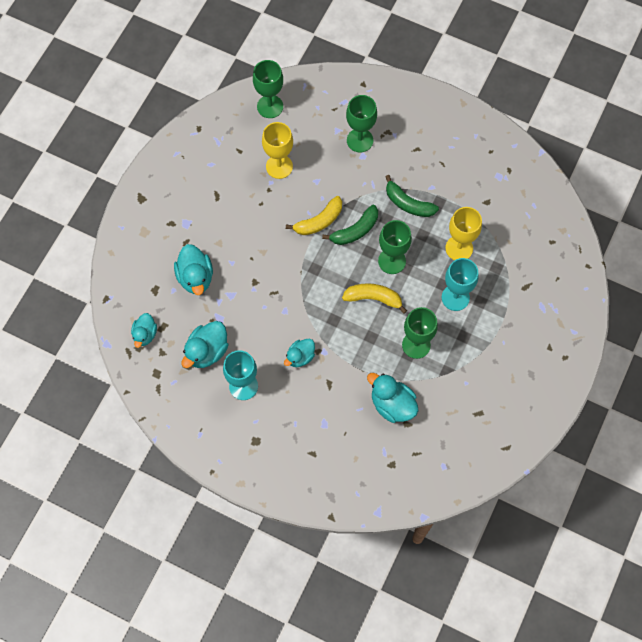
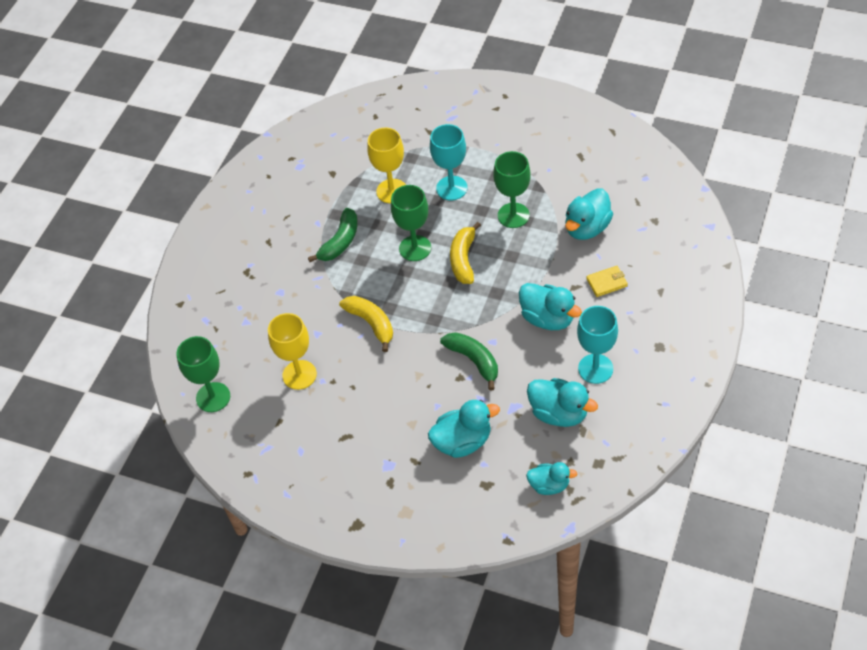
camera: 90 degrees left, 15 degrees down
(300, 357) = (548, 318): turquoise duck -> turquoise duck, size x1.55
(329, 410) = (607, 282): none -> yellow wallet
(355, 230) = (380, 287): green banana -> green banana (474, 360)
(360, 140) = (259, 297): green goblet -> none

